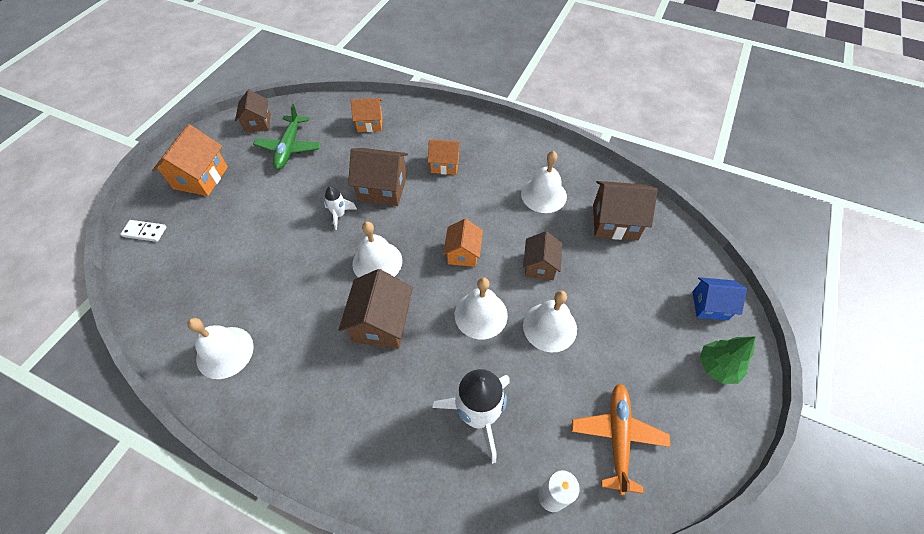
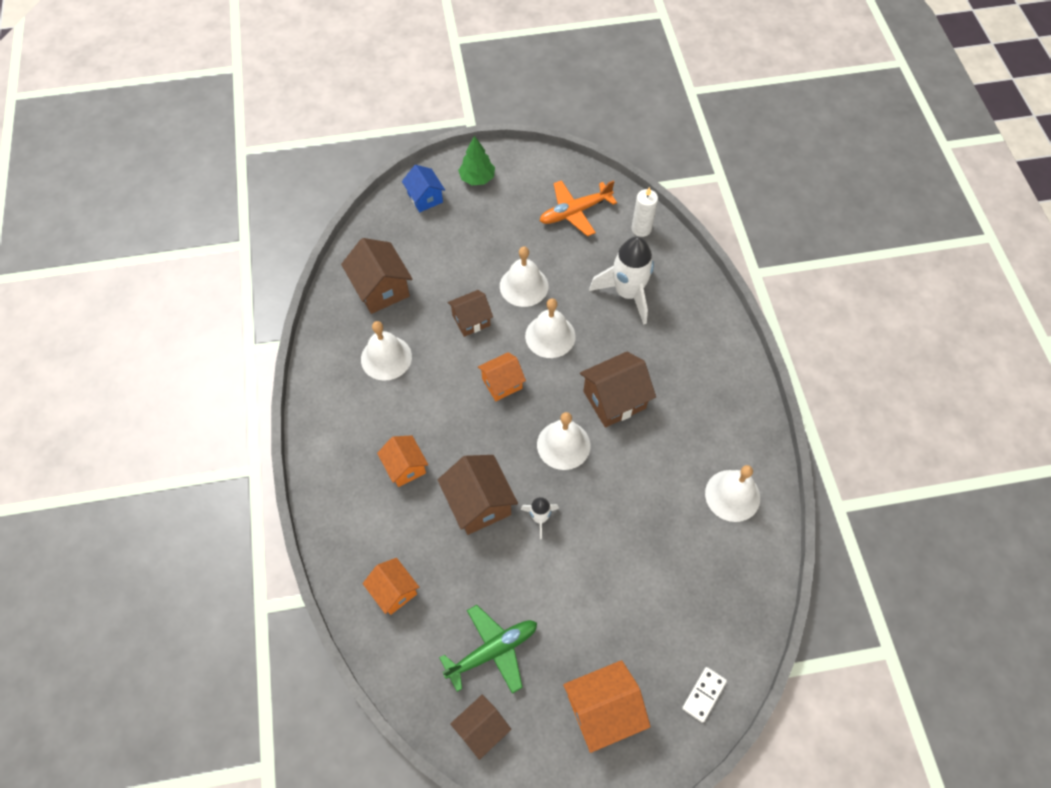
camera: 125 degrees left, 5 degrees up
(145, 232) = (703, 694): white domino -> white domino turned 60 degrees clockwise

